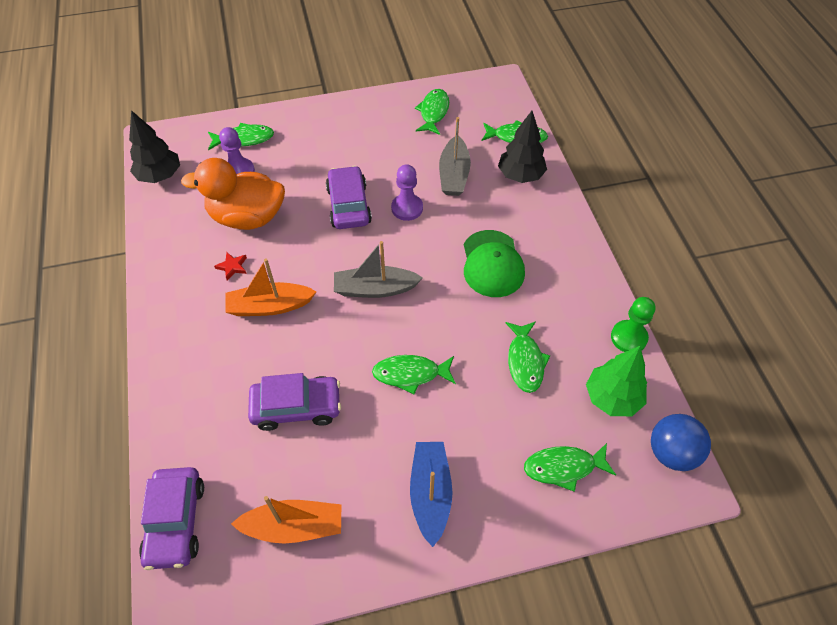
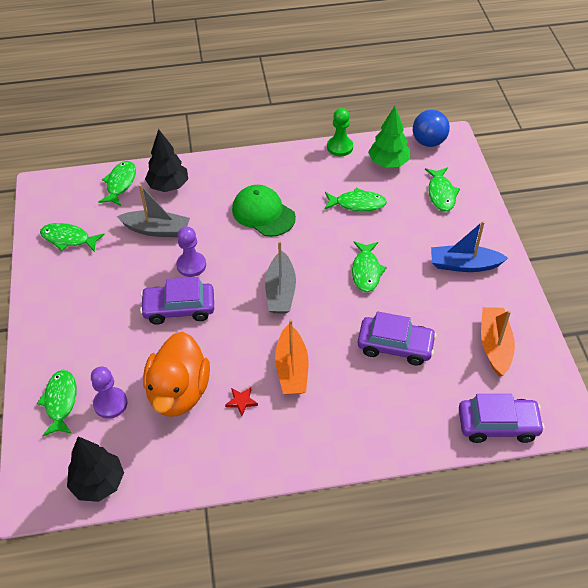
camera: 85 degrees left, 5 degrees down
(296, 407) = (395, 346): purple car -> purple car turned 105 degrees clockwise
(492, 264) = (263, 213): green cap -> green cap turned 135 degrees counterclockwise

